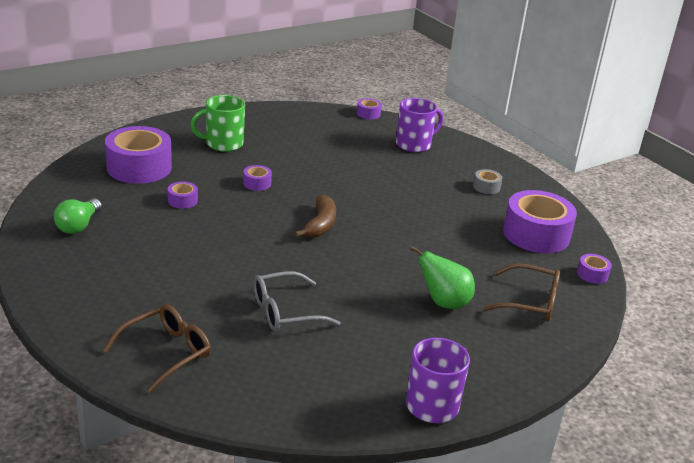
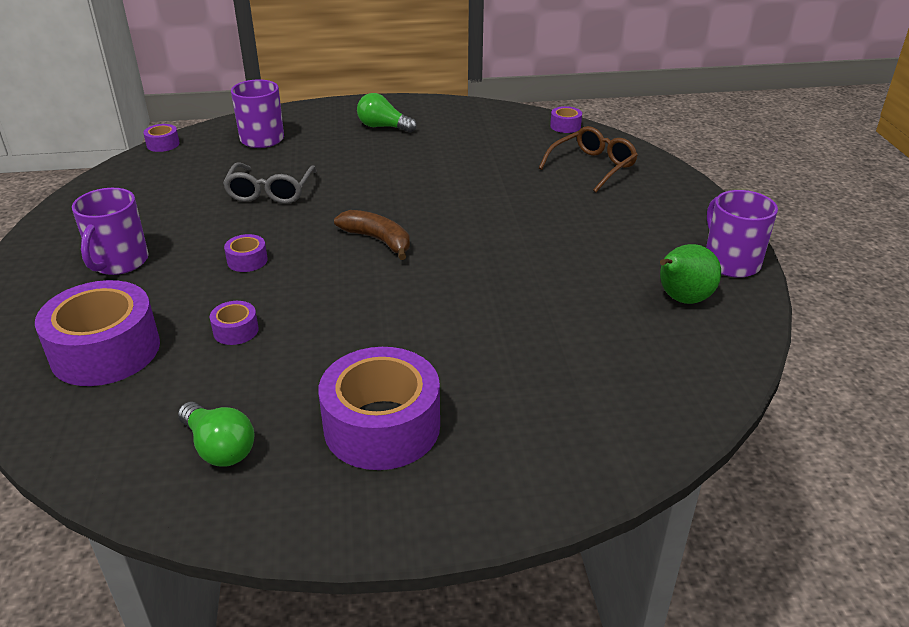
camera: 60 degrees left, 5 degrees up
(166, 352) = (581, 423): brown glasses -> none
(223, 144) = (119, 262): green mug -> purple mug
(285, 312) = (539, 310): grey glasses -> grey glasses (270, 192)
(443, 303) = (571, 209): green pear -> green pear (681, 299)
(486, 187) = (383, 127): grey tape -> green light bulb
(536, 234) = (485, 130): purple tape -> purple tape (382, 426)

